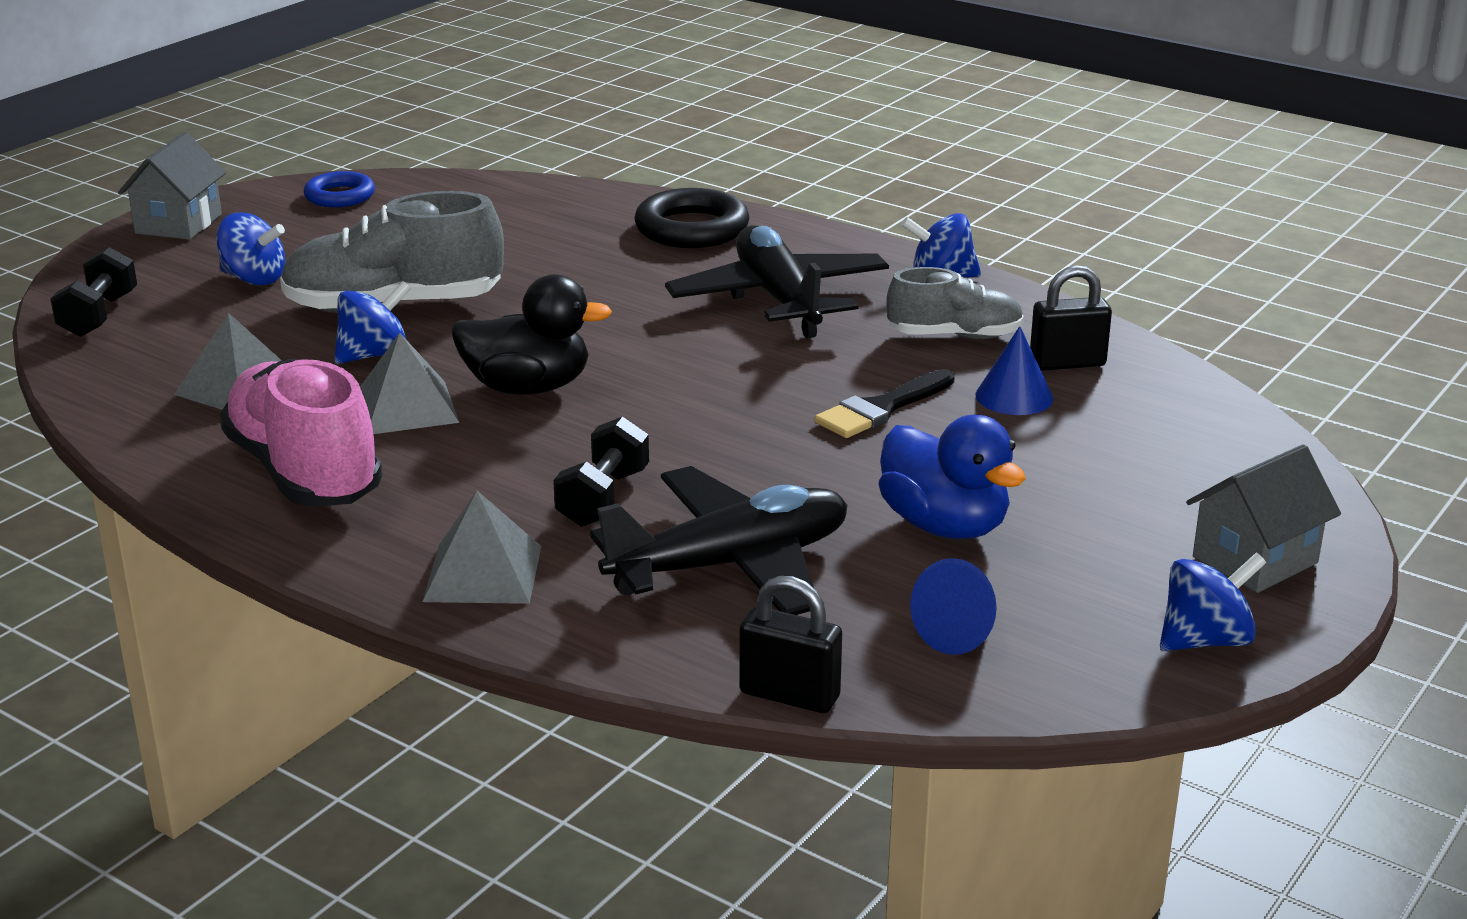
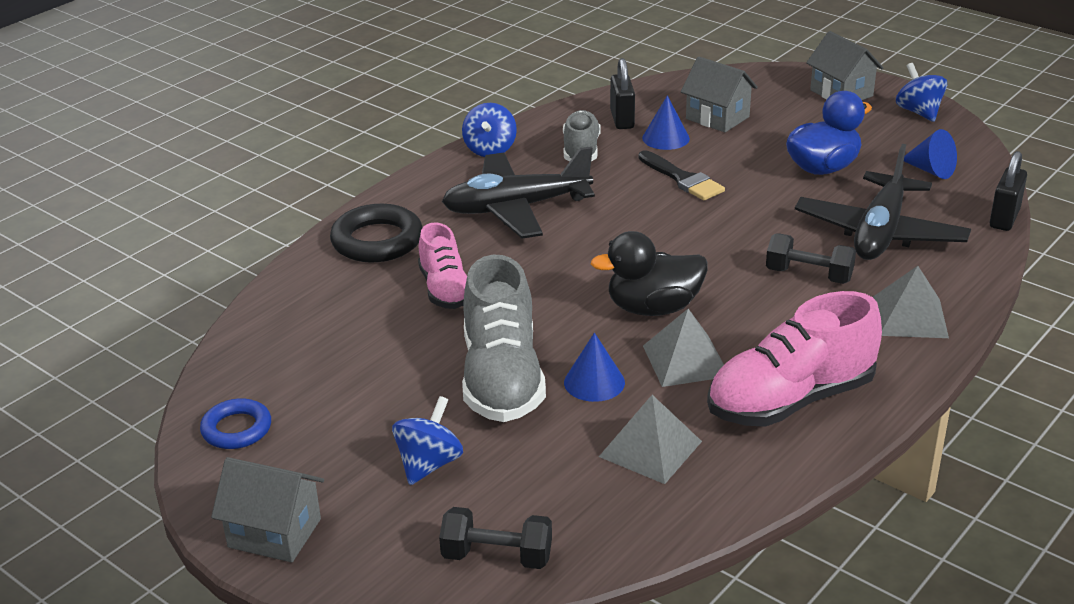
camera: 85 degrees left, 5 degrees up
(374, 355) = (594, 382): blue spinning top -> blue cone
(528, 388) = (653, 308): black duck -> black duck turned 105 degrees counterclockwise
(581, 269) = (445, 289): none -> pink shoe
(730, 565) = (880, 233): black plane -> black plane turned 135 degrees counterclockwise
(1102, 439) = (717, 118): none -> grey house

